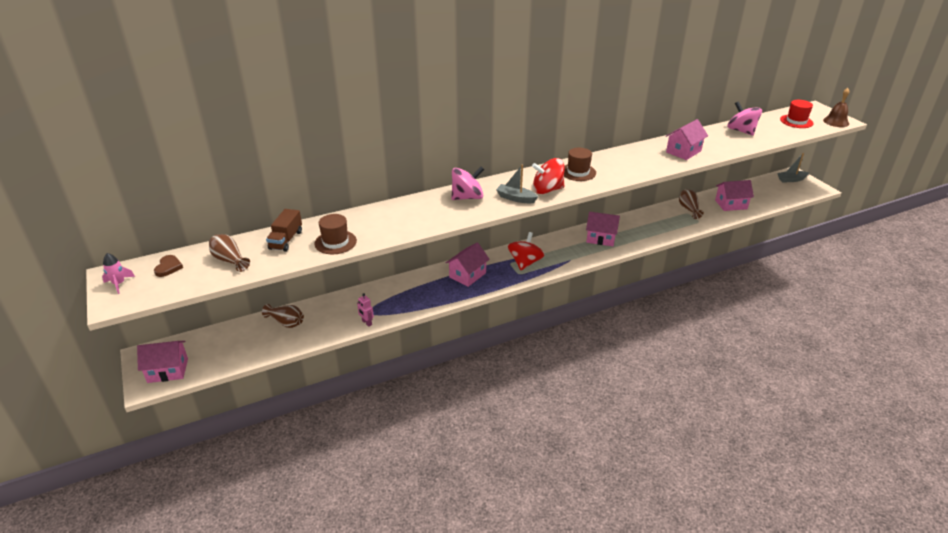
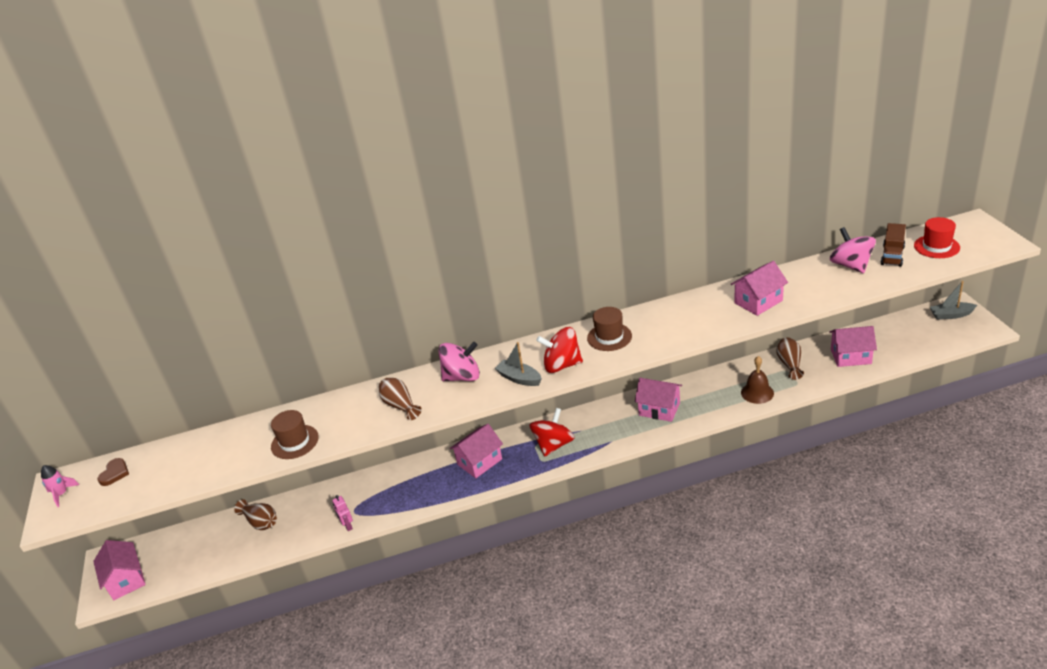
camera: 15 degrees right, 0 degrees up
(168, 370) = (126, 580): pink house -> pink house turned 60 degrees clockwise
(229, 260) = (178, 465): brown vase -> brown vase (400, 406)
(286, 240) = (243, 438): brown truck -> brown truck (892, 255)
(836, 122) = (995, 246): brown bell -> brown bell (757, 393)

